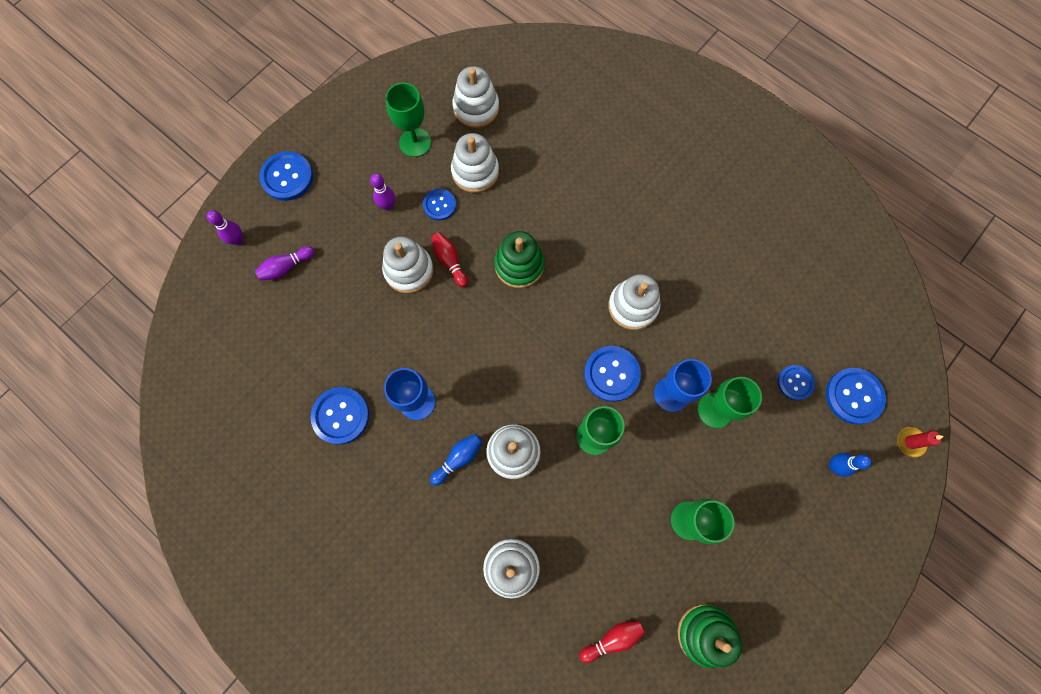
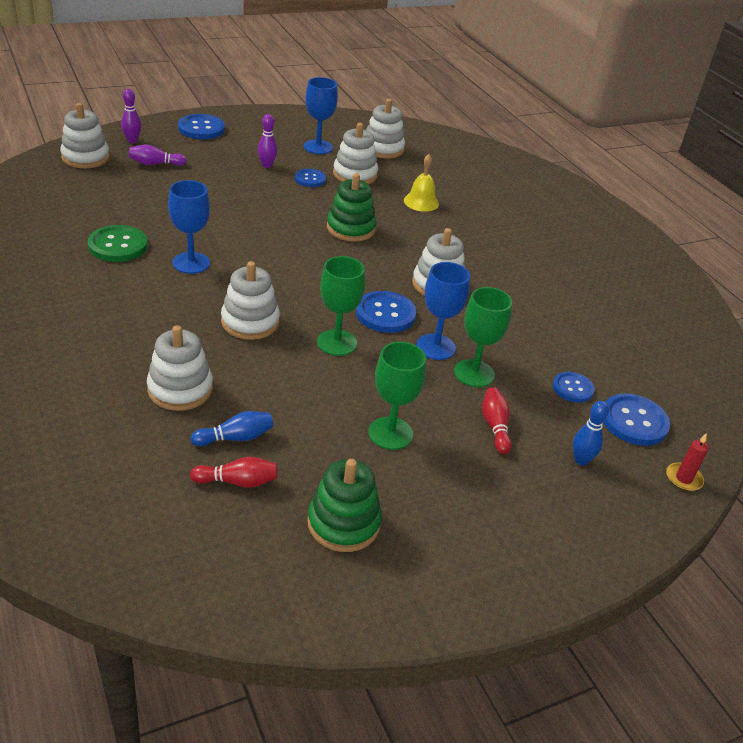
camera: 20 degrees right, 35 degrees down
(341, 416) = (118, 245): blue button -> green button
(409, 270) = (253, 199): white stacking toy -> white stacking toy (85, 157)
(415, 142) = (318, 147): green goblet -> blue goblet
(450, 261) = (292, 206): red bowling pin -> red bowling pin (495, 427)
(458, 459) = (195, 306): blue bowling pin -> blue bowling pin (235, 438)
(557, 182) = (421, 202): none -> yellow bell

